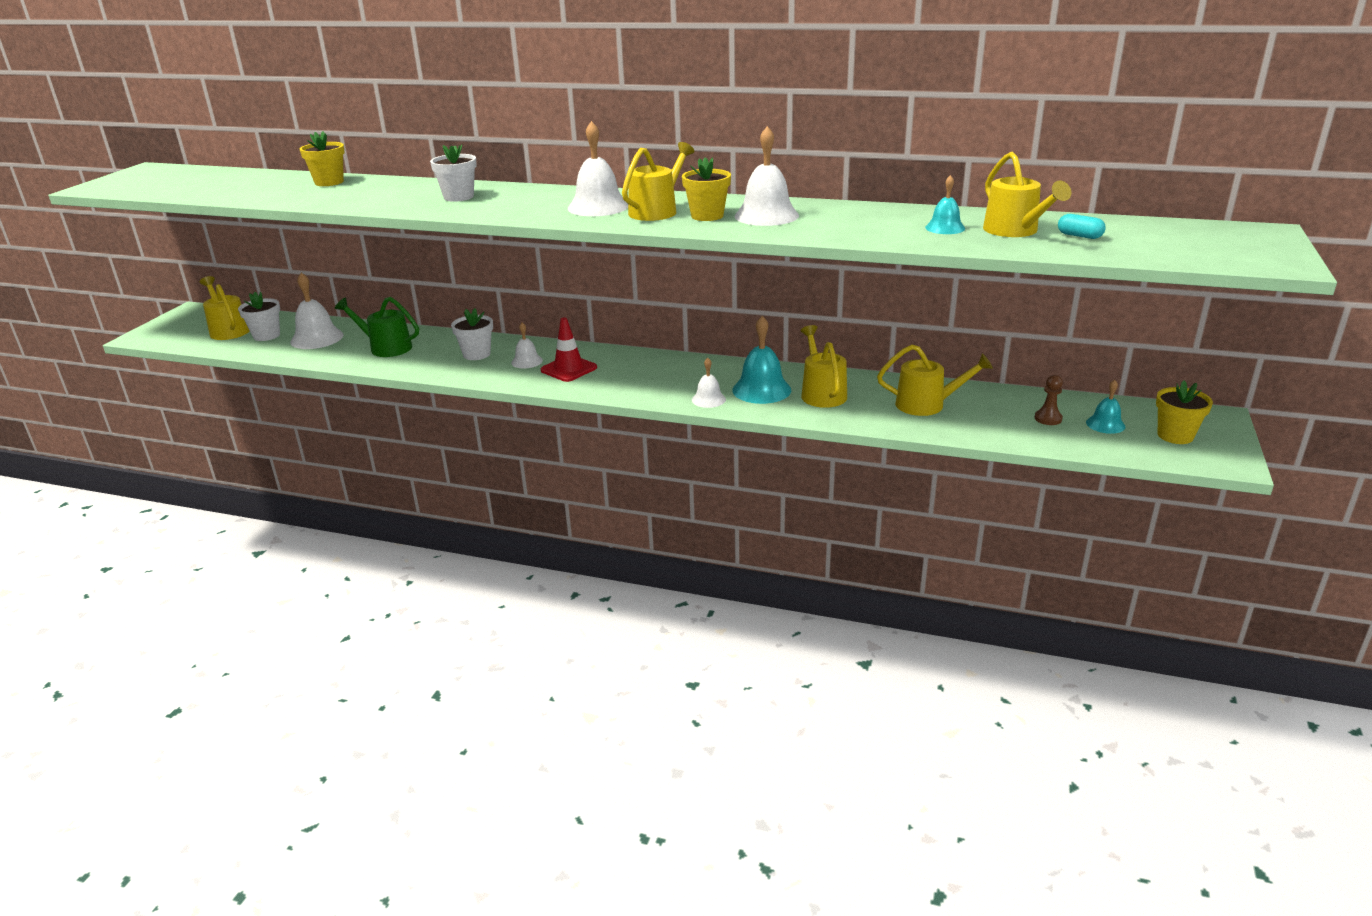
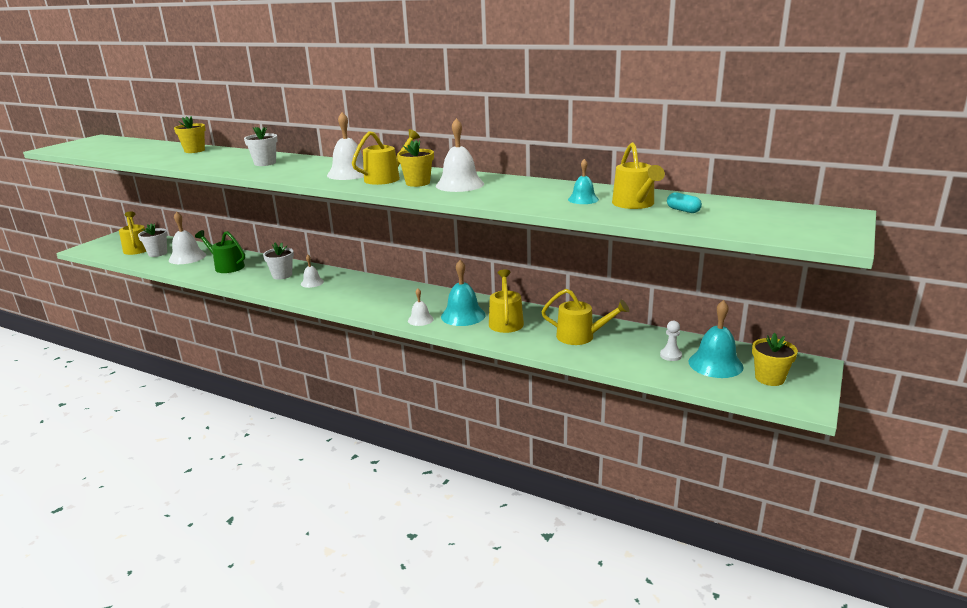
camera: 10 degrees right, 5 degrees down
(569, 369) = (337, 290): red traffic cone -> none
(1048, 418) = (670, 355): brown pawn -> white pawn
(1105, 424) = (715, 364): turquoise bell -> turquoise bell, size x1.74

